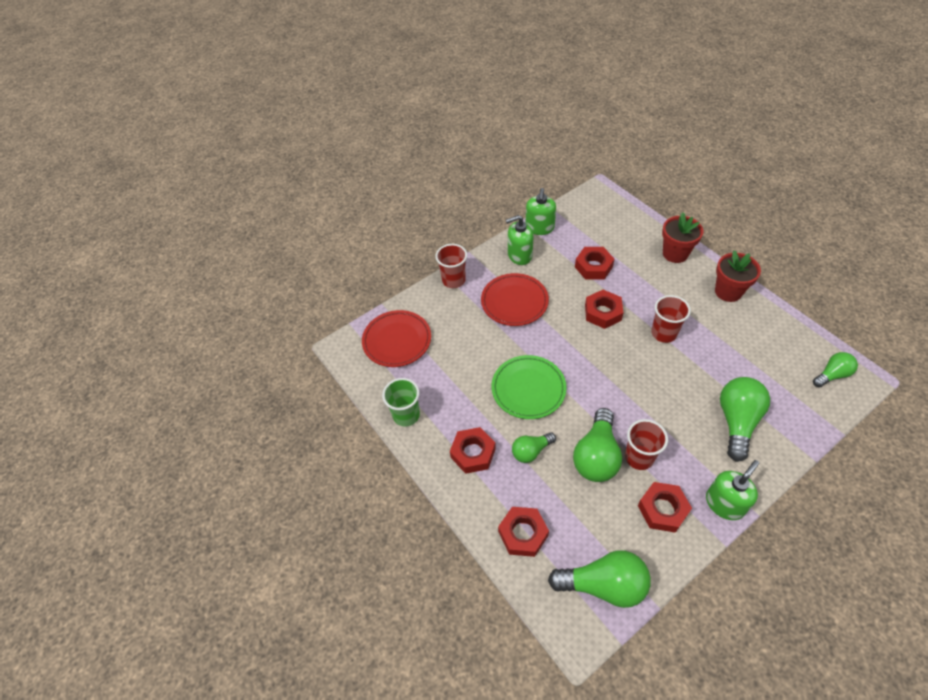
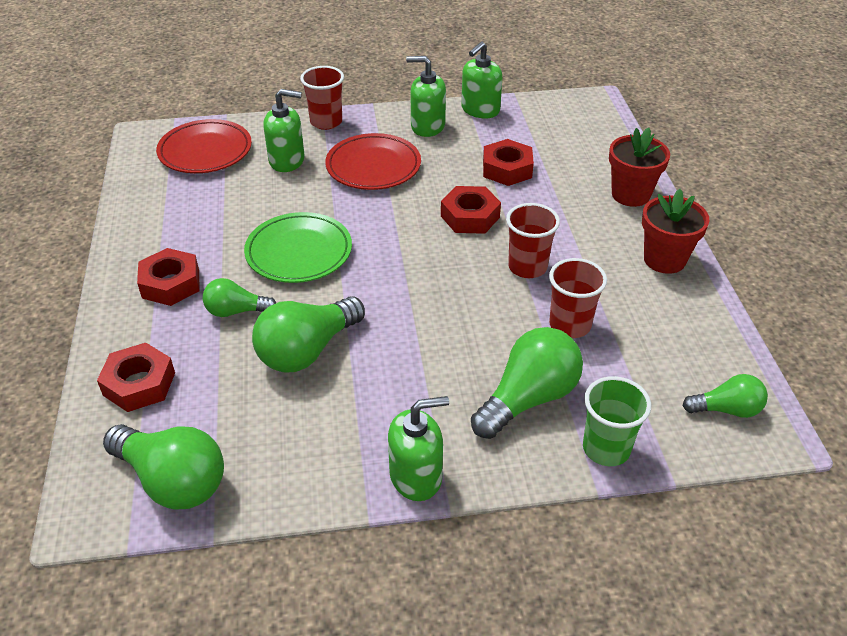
camera: 25 degrees right, 10 degrees down
(406, 415) = (140, 219): green cup -> green cup (606, 448)
(457, 323) = (287, 161): none -> green soap dispenser
(639, 457) = (358, 376): red cup -> red cup (570, 325)
(662, 509) = (328, 442): red nut -> none

